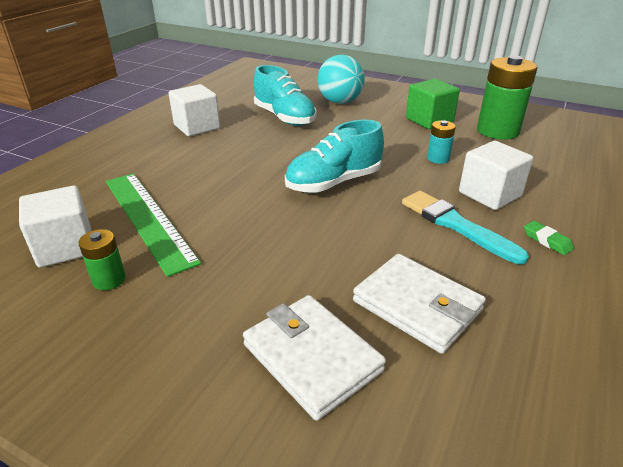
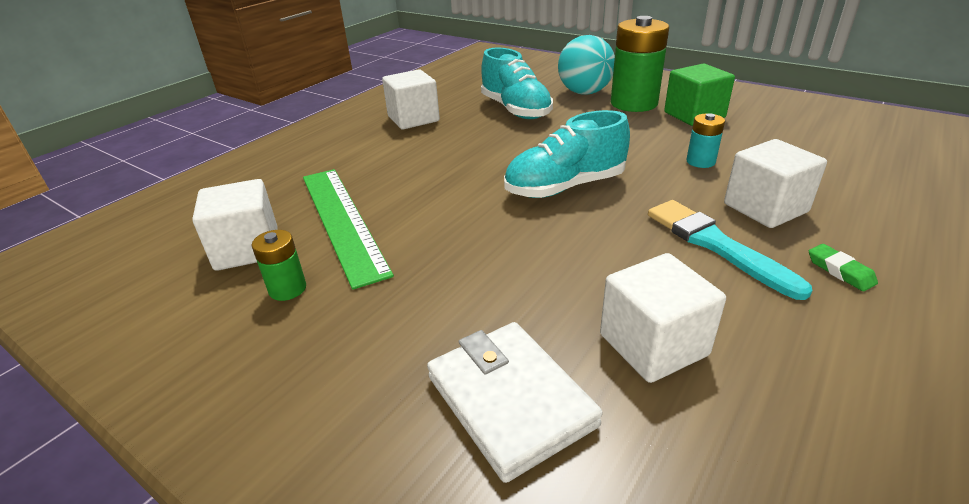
camera: 10 degrees right, 0 degrees up
(417, 305) = (653, 345): white wallet -> white cube
(497, 131) = (783, 129): green battery -> green battery (634, 103)

